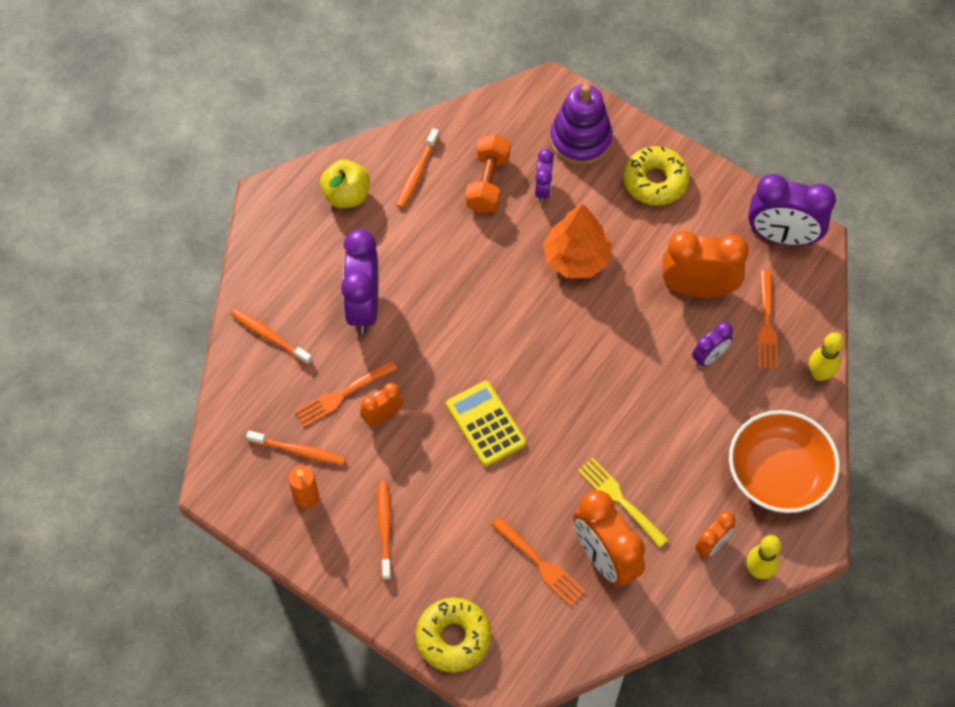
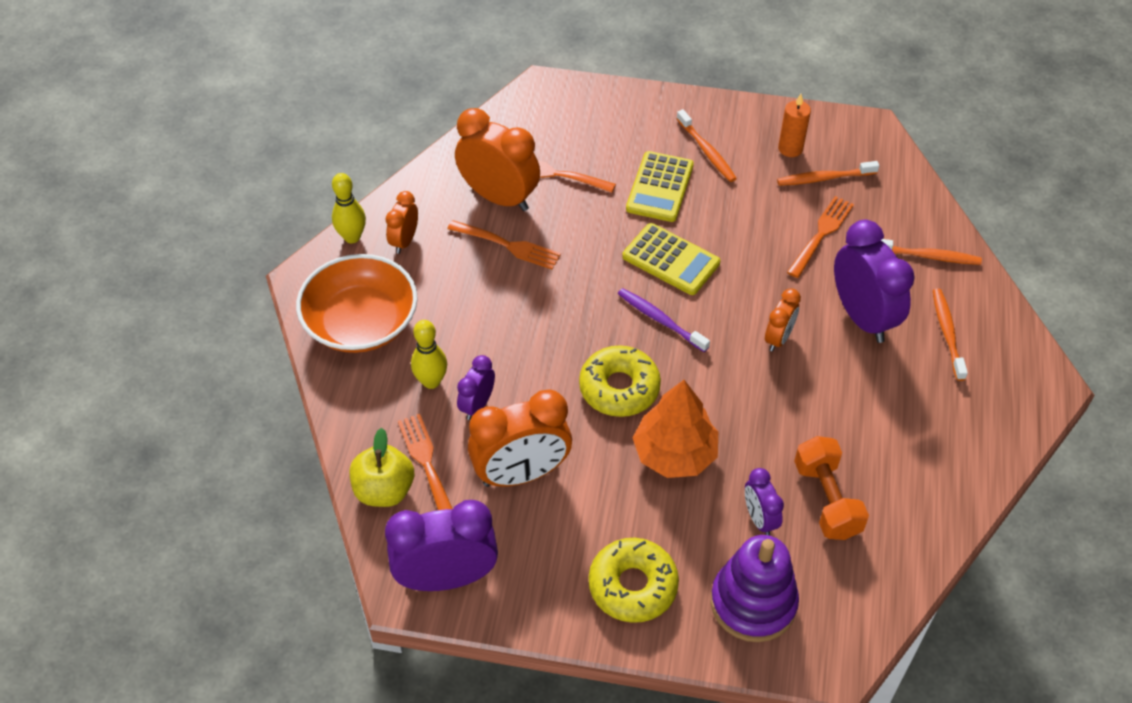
camera: 155 degrees right, 10 degrees down
(347, 195) = (968, 420): yellow apple -> yellow apple (384, 490)
(382, 416) = (771, 231): orange clock -> orange clock (778, 338)
(417, 173) = (913, 478): orange toothbrush -> orange toothbrush (947, 333)
(452, 505) = (659, 187): none -> yellow calculator
(453, 638) = (598, 102): yellow donut -> yellow donut (619, 388)
(526, 371) = (660, 320): none -> purple toothbrush
(621, 500) = (507, 245): yellow fork -> orange fork
(819, 374) = (348, 434): yellow bowling pin -> yellow bowling pin (431, 381)

